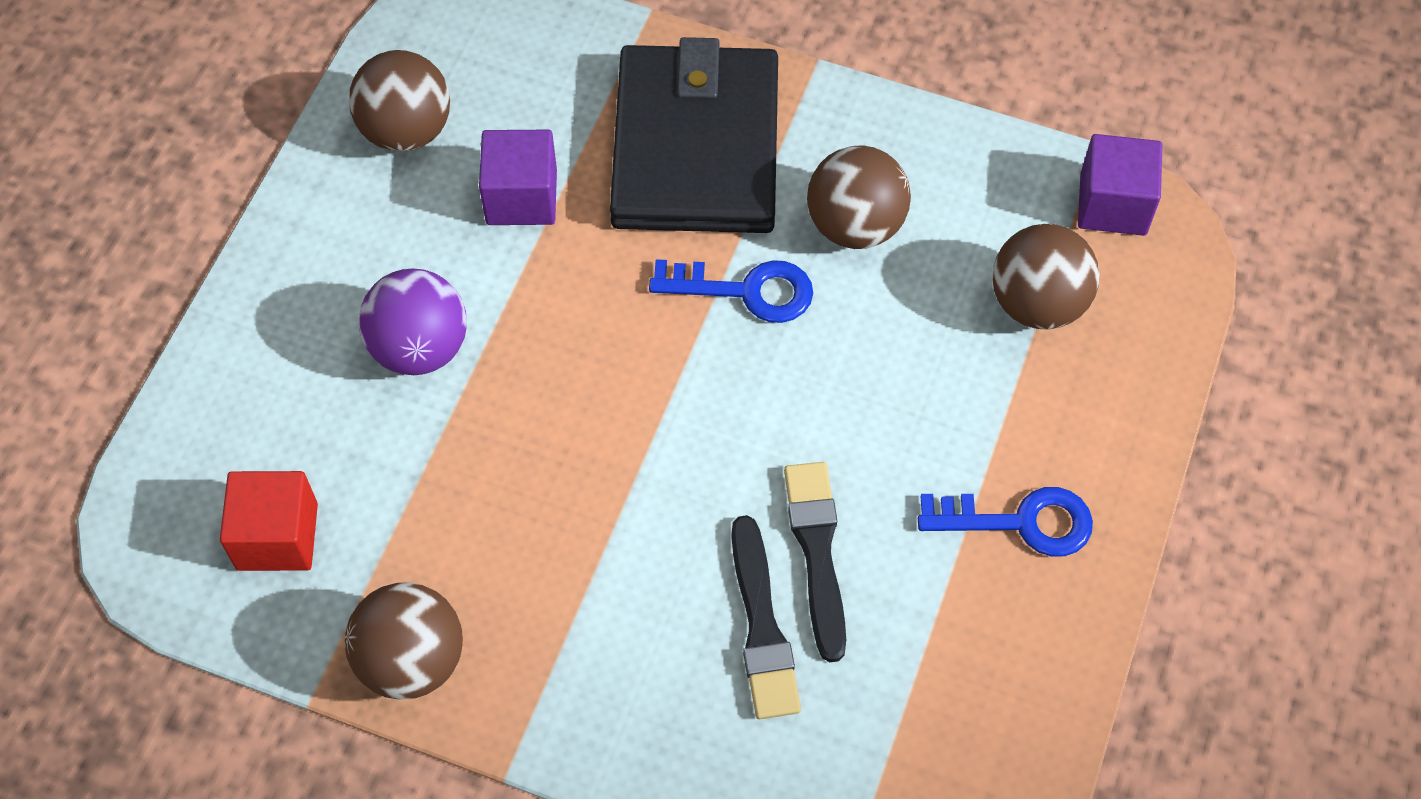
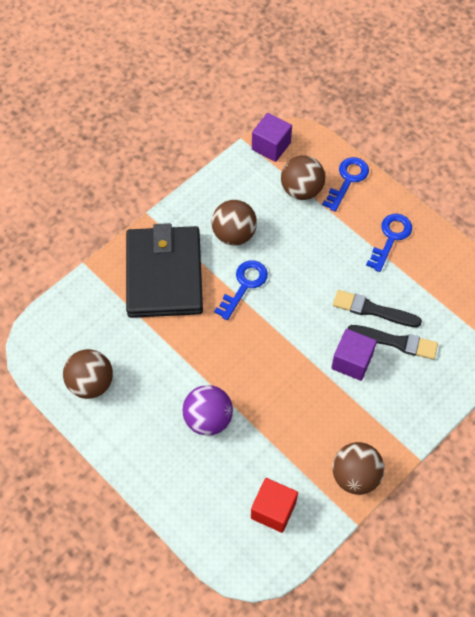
camera: 65 degrees left, 0 degrees up
(521, 197) = (153, 350): purple cube -> purple cube (352, 361)
(696, 146) = (164, 274): black wallet -> black wallet turned 60 degrees clockwise
(1119, 381) = (347, 180): none -> blue key

